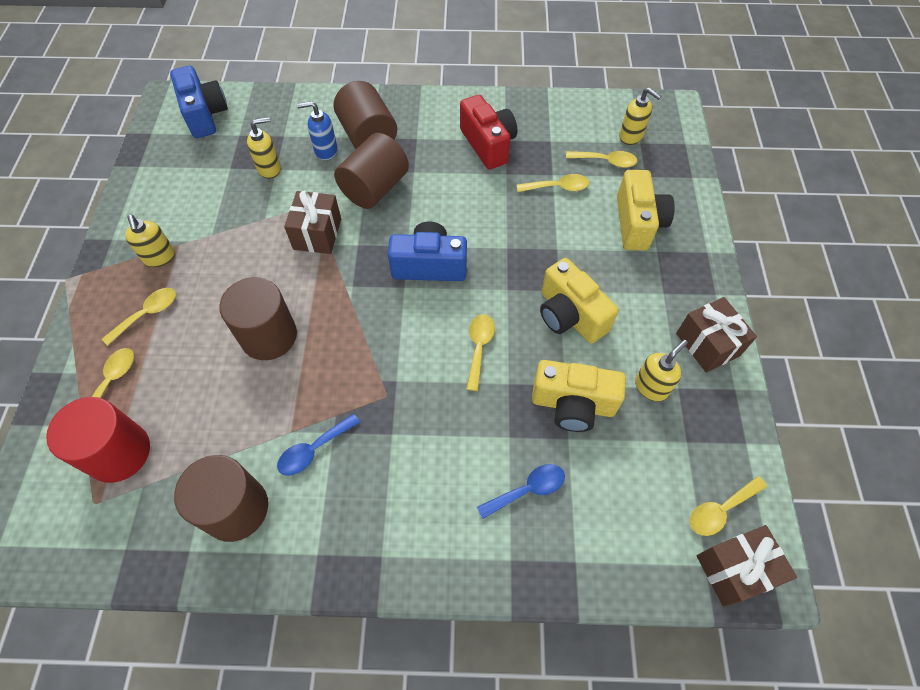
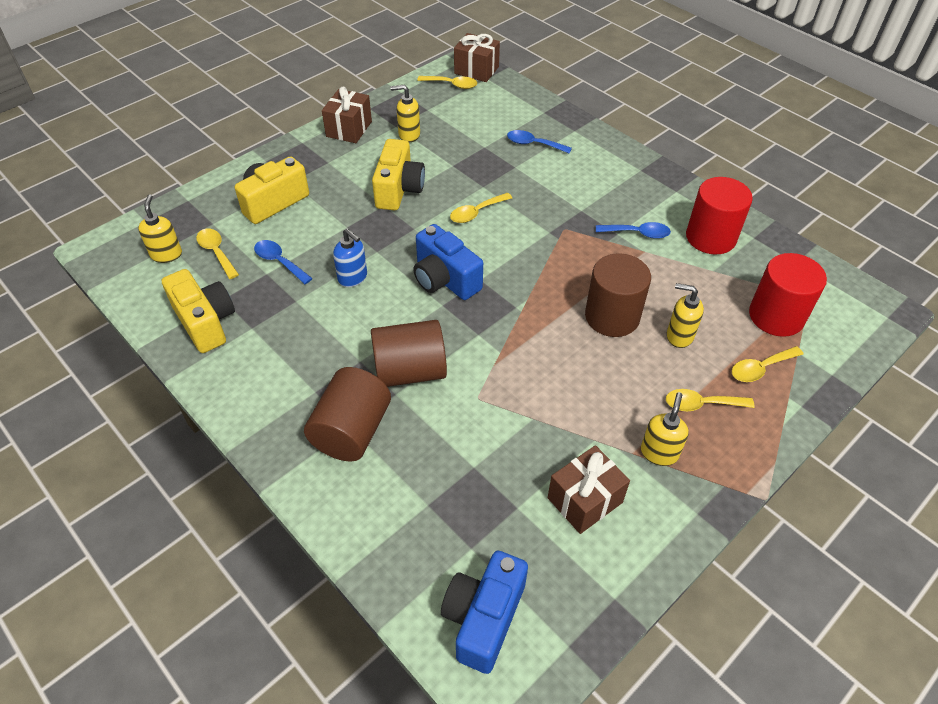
camera: 135 degrees left, 10 degrees down
(236, 509) = (710, 237): brown cylinder -> red cylinder
(269, 169) = (479, 471): yellow soap dispenser -> yellow soap dispenser (679, 336)
(317, 234) = (501, 367): brown gift -> brown gift (585, 500)
(325, 150) = (407, 448): blue soap dispenser -> blue soap dispenser (353, 278)
(488, 144) = (270, 335): red camera -> none
(558, 187) = (279, 261): yellow spoon -> blue spoon
(573, 405) = (461, 155): yellow camera -> yellow camera (206, 322)

